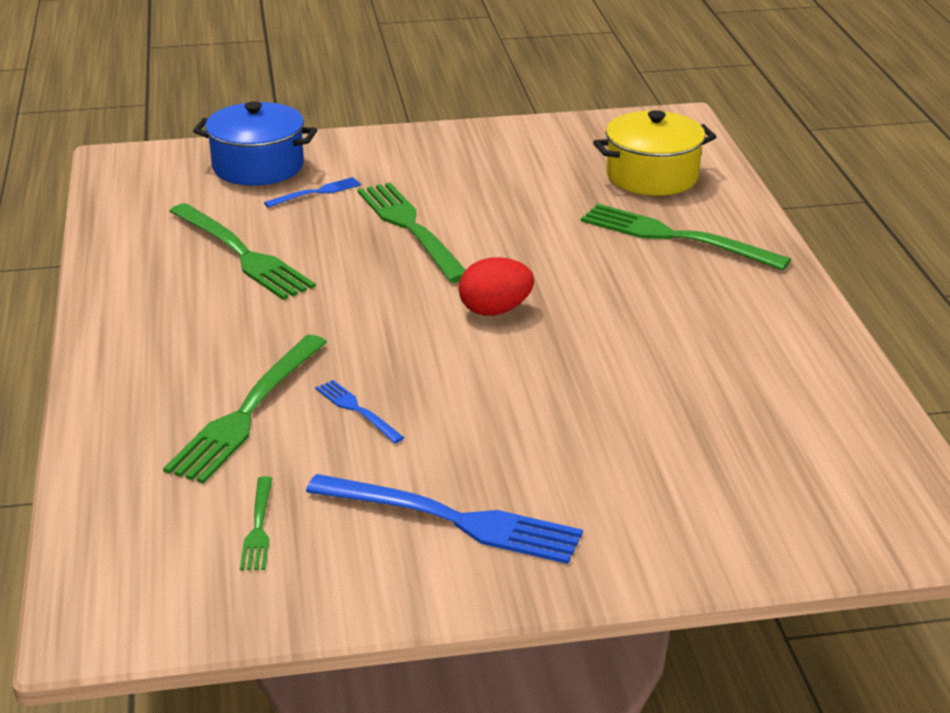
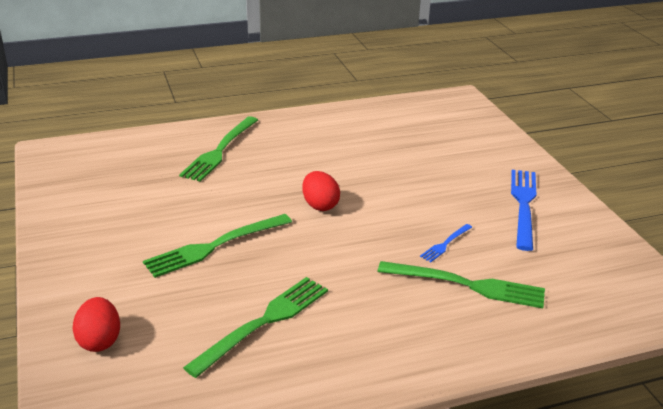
camera: 100 degrees left, 0 degrees up
(258, 166) = (99, 341): blue pot -> red egg
(258, 528) = (569, 263): green fork -> none
(317, 192) = (154, 298): blue fork -> none
(652, 176) = (135, 158): yellow pot -> none

